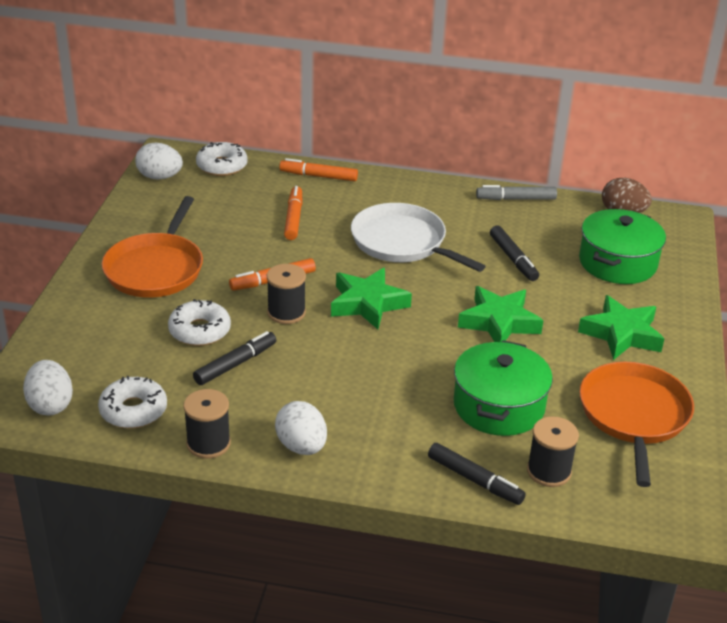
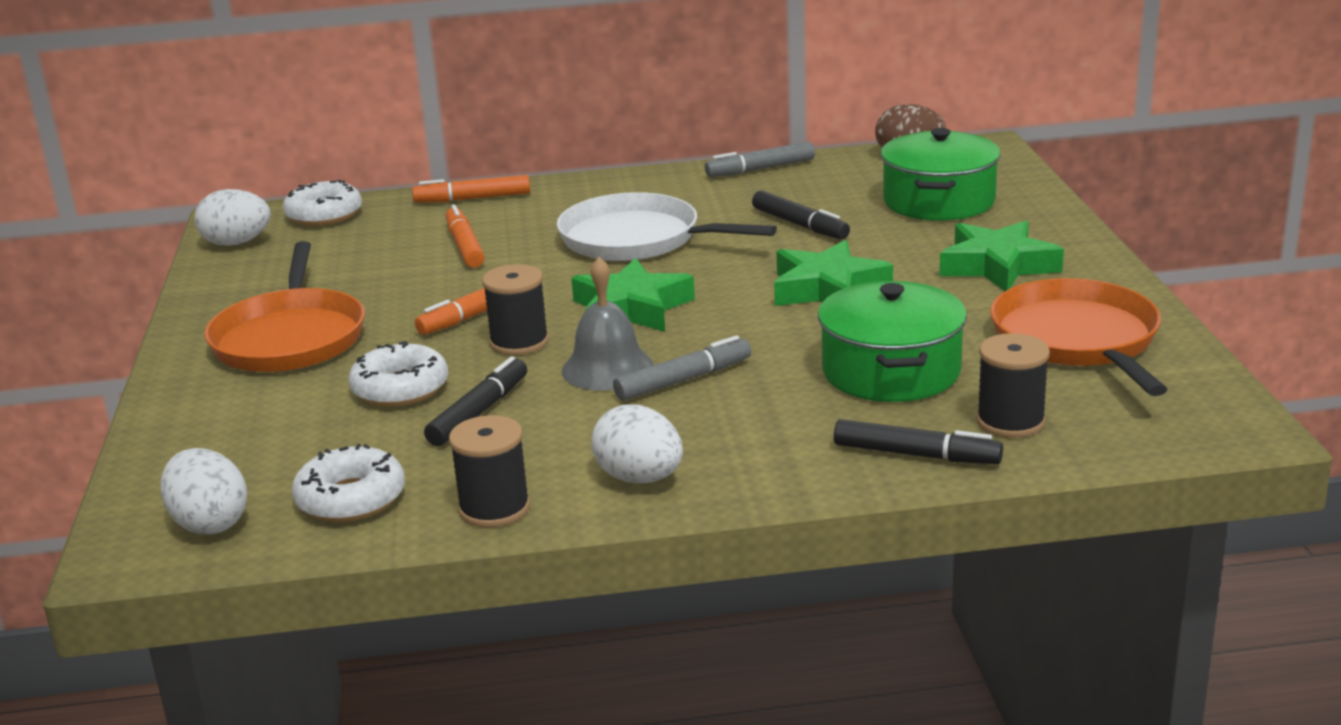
camera: 15 degrees left, 10 degrees down
(328, 350) = (607, 368): none -> grey bell
(368, 374) = (683, 380): none -> grey marker

